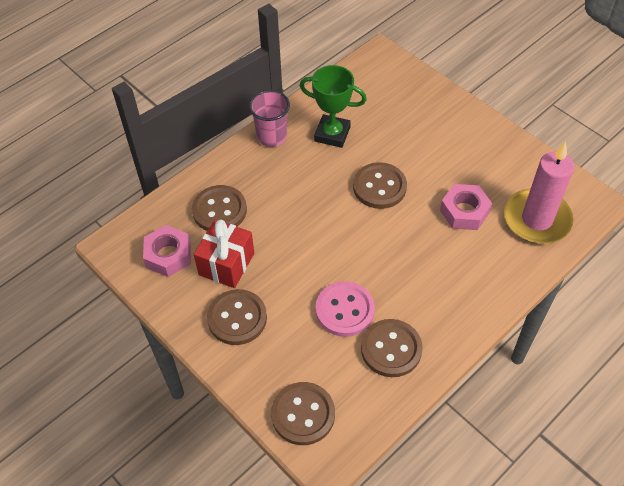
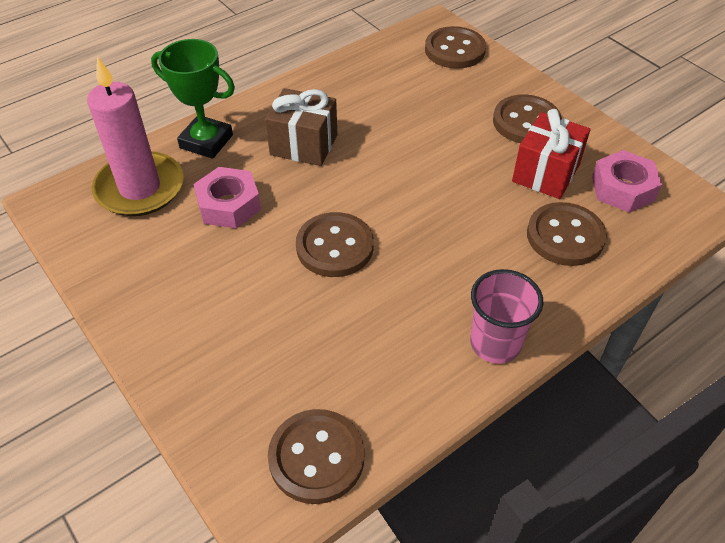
camera: 175 degrees left, 5 degrees down
(332, 134) = (393, 338): green trophy -> green trophy (206, 141)
(345, 310) = (404, 119): pink button -> none
(391, 349) = (361, 86): brown button -> brown button (316, 457)
(425, 273) = (304, 145): none -> brown gift

